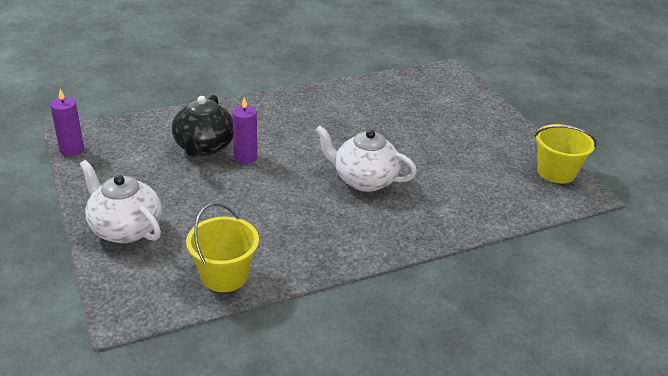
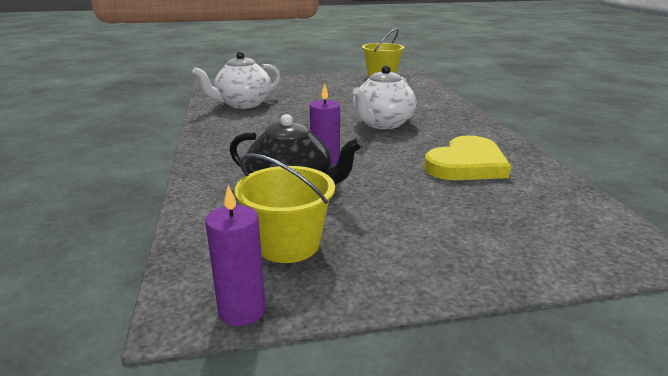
camera: 75 degrees left, 10 degrees down
(125, 229) = (479, 251): white teapot -> white teapot (243, 104)
(224, 275) = (549, 190): yellow bucket -> yellow bucket (288, 244)
(272, 231) = (466, 164): none -> yellow heart

